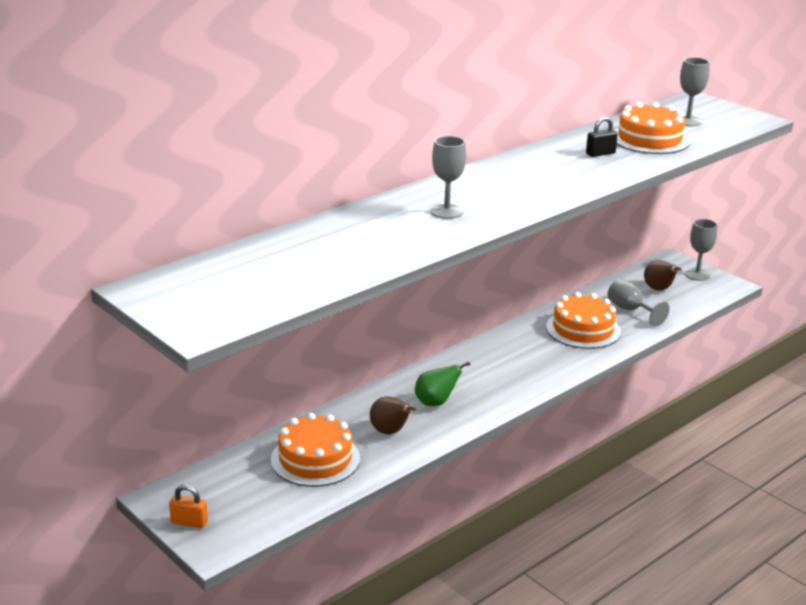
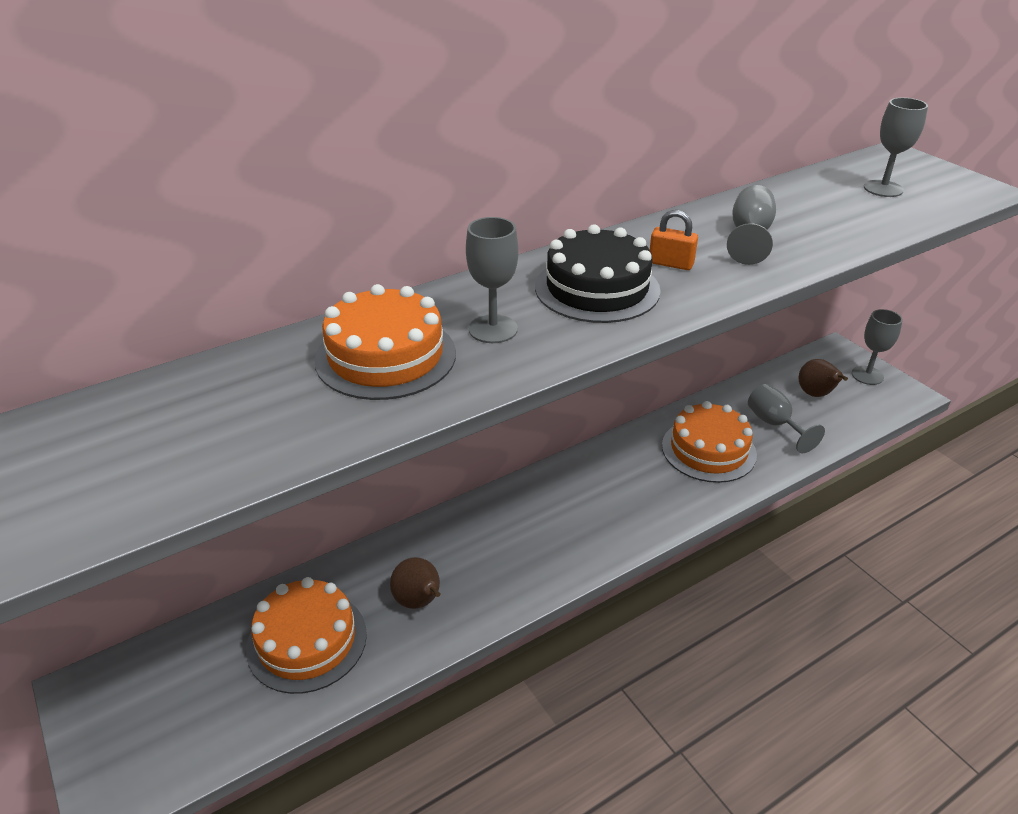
camera: 10 degrees right, 10 degrees up
(189, 522) = (100, 743): orange padlock -> orange padlock (670, 264)
(436, 402) = (492, 555): green pear -> none
(506, 187) = (597, 288): none -> black cake
(600, 153) = (749, 236): black padlock -> grey goblet
(649, 139) = (824, 216): orange cake -> orange cake (385, 356)

